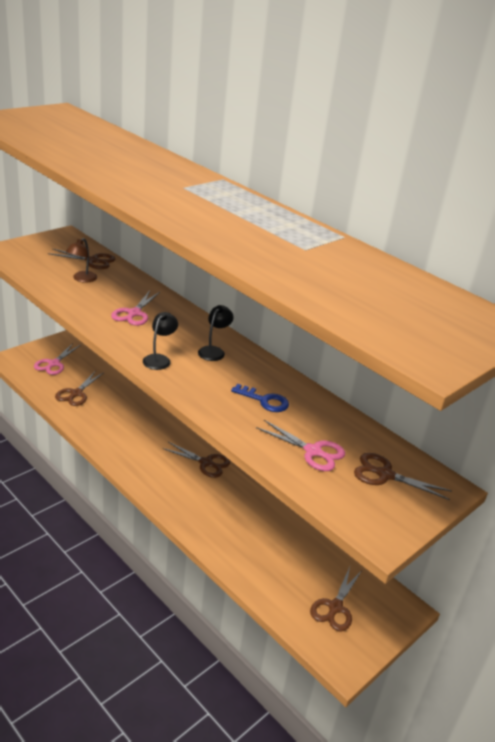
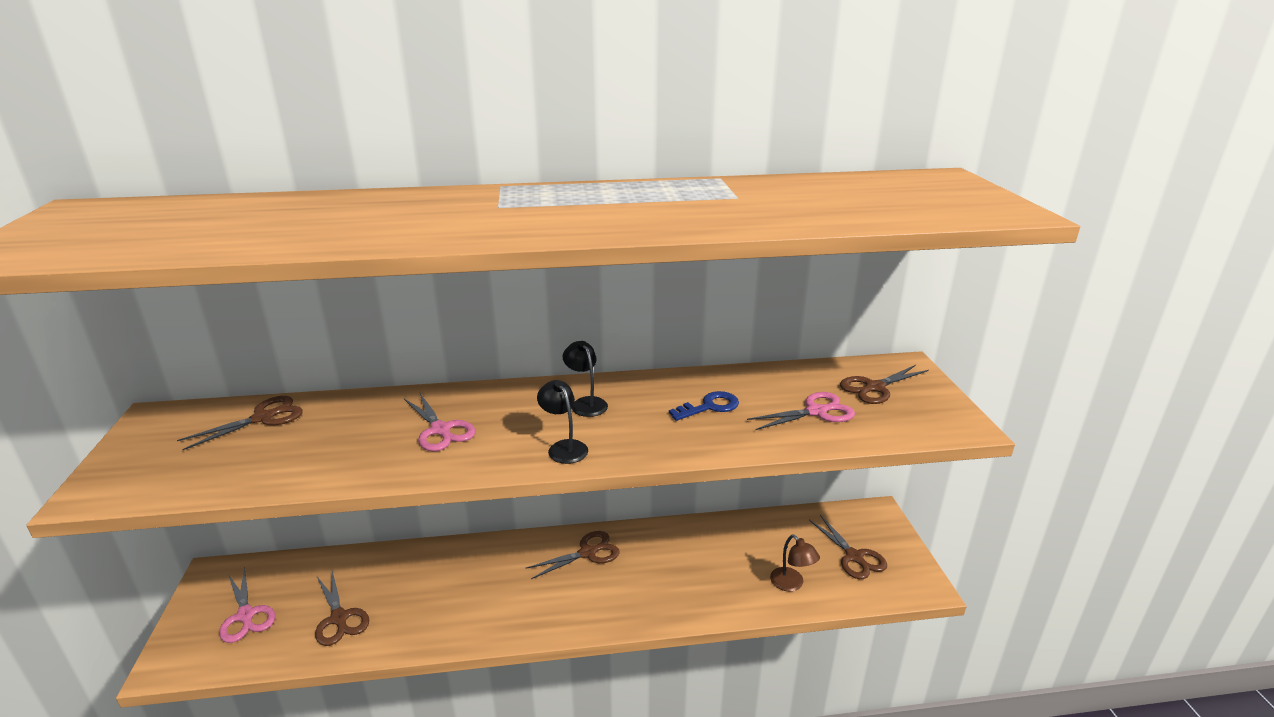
camera: 50 degrees left, 5 degrees down
(82, 279) = (298, 443): brown lamp -> brown lamp (791, 584)

